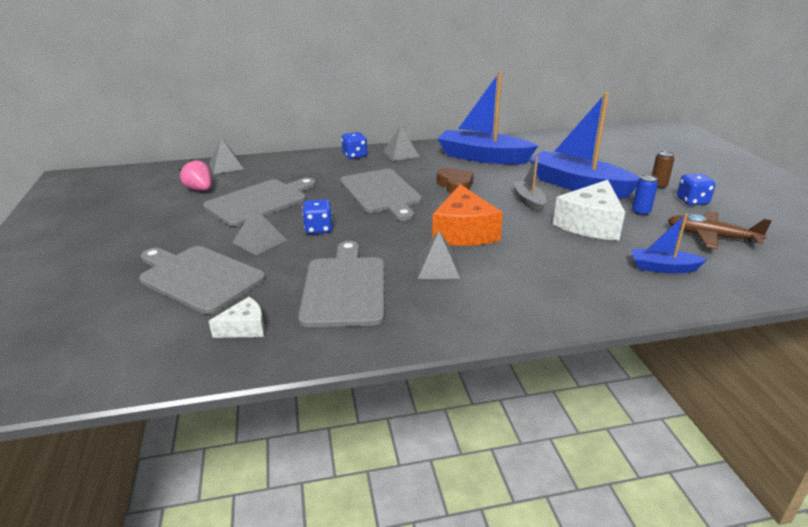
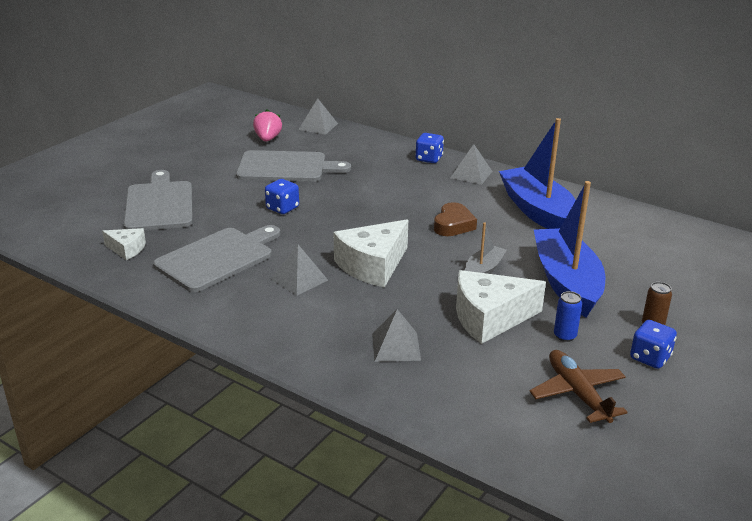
camera: 45 degrees right, 0 degrees up
(259, 241) = (232, 198): grey pyramid -> grey pyramid (396, 346)
(381, 193) = (381, 202): grey cutting board -> none
(463, 232) = (373, 265): orange cheese -> white cheese
(663, 268) = (461, 384): blue boat -> none

